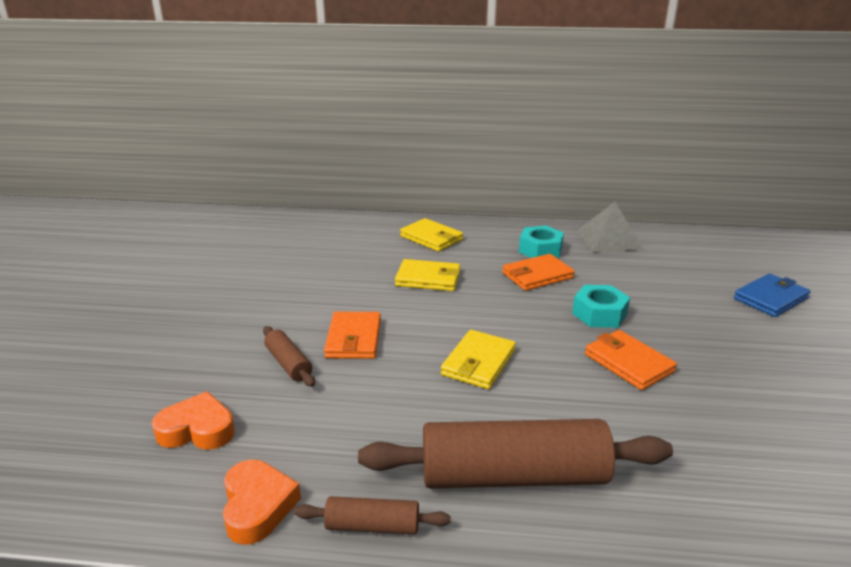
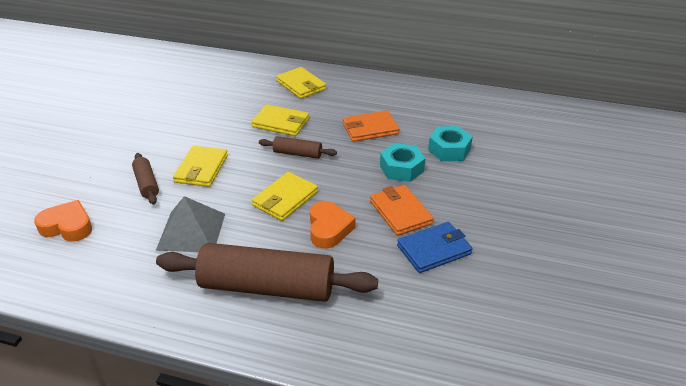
camera: 10 degrees right, 10 degrees up
(257, 506) = (88, 284): orange heart -> orange heart (329, 228)
(353, 339) = (201, 169): orange wallet -> yellow wallet
(372, 526) = (157, 307): brown rolling pin -> brown rolling pin (297, 154)
(540, 250) = (385, 105): turquoise nut -> turquoise nut (449, 149)
(609, 239) = (450, 100): grey pyramid -> grey pyramid (191, 231)
(770, 298) = (555, 169): blue wallet -> blue wallet (434, 250)

